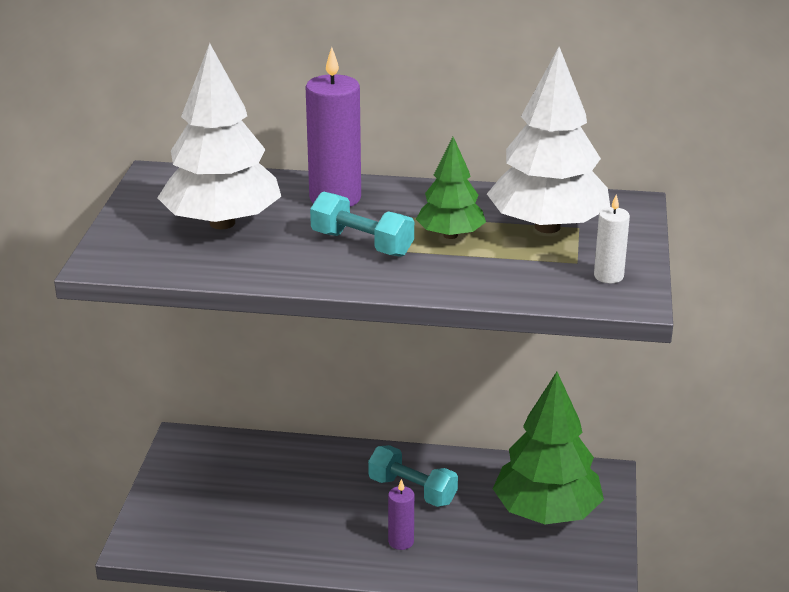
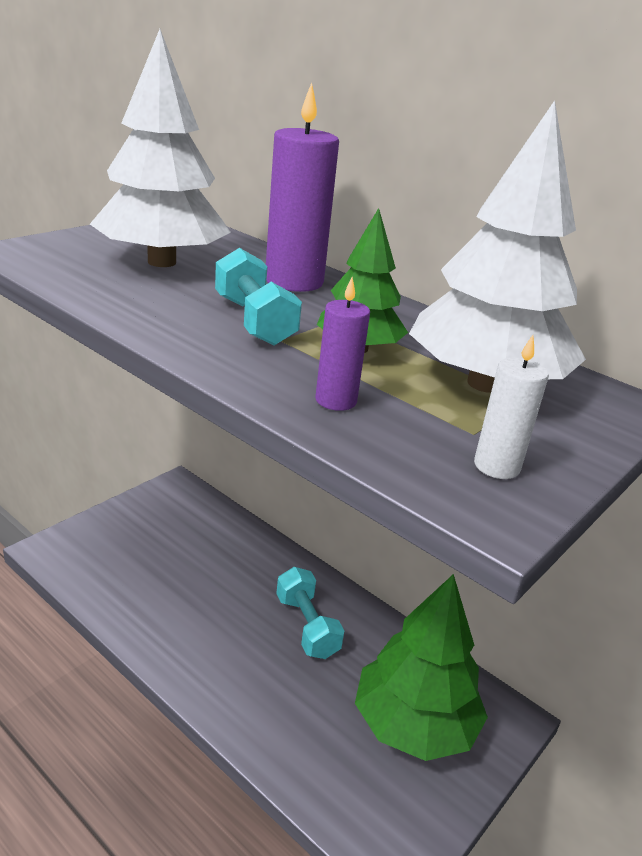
camera: 30 degrees right, 0 degrees up
(401, 541) = (246, 671): purple candle -> purple candle (336, 400)

